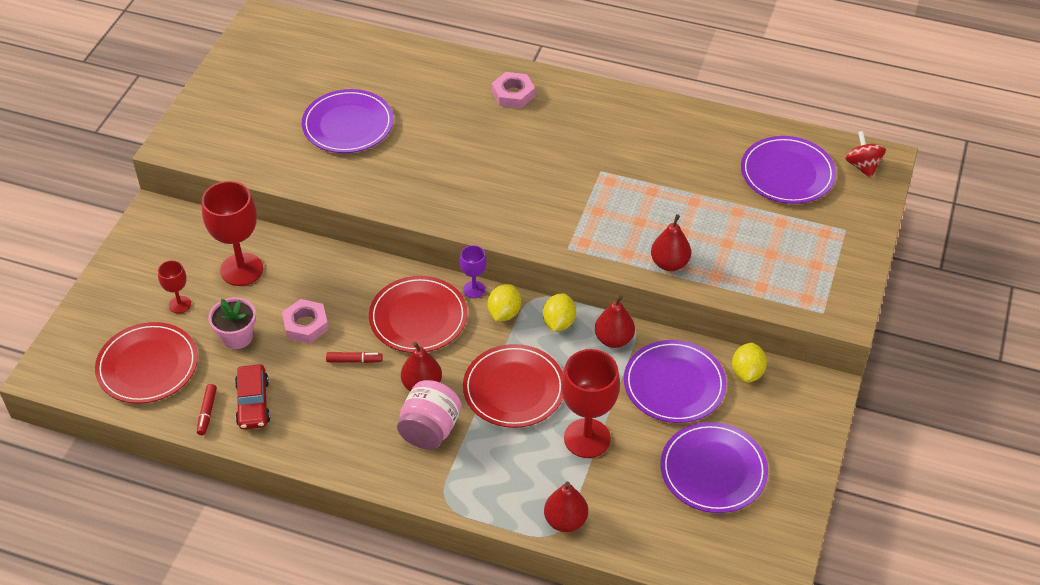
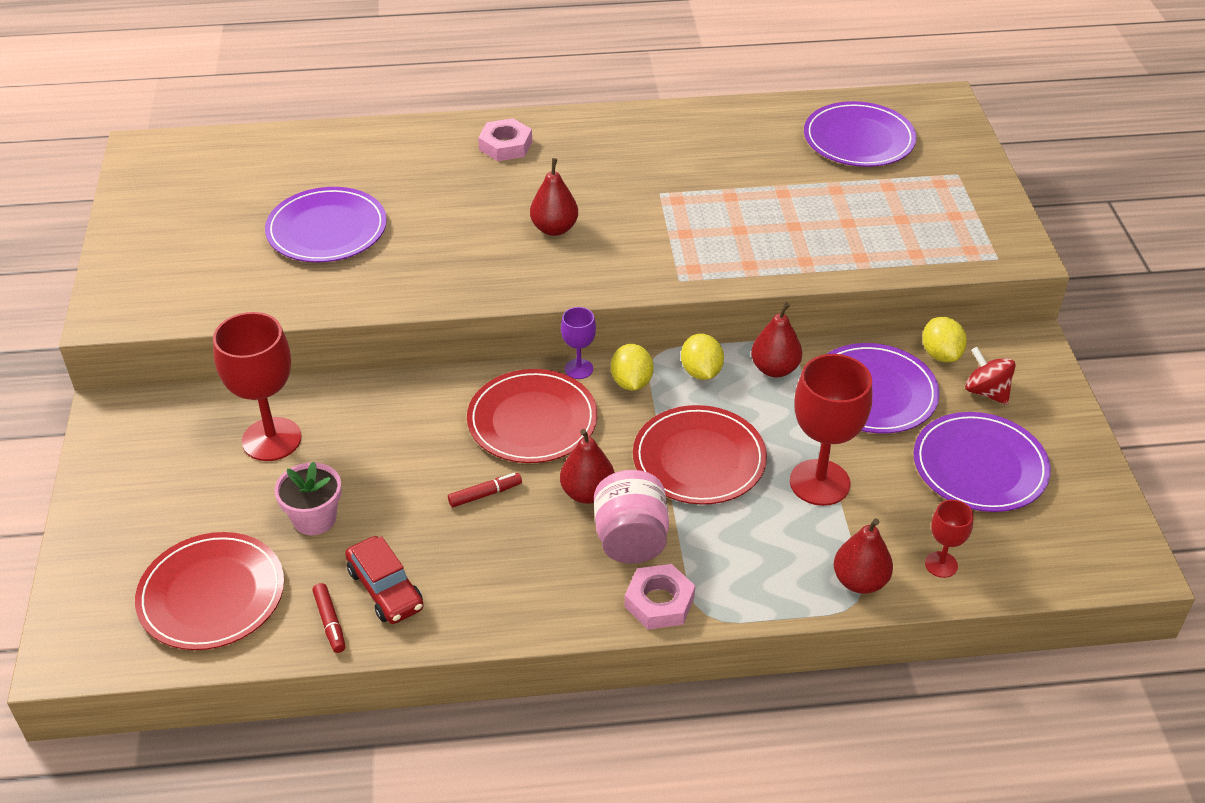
camera: 25 degrees left, 5 degrees down
(180, 304) = (212, 506): red goblet -> red goblet (941, 564)
(306, 325) = (396, 475): pink nut -> pink nut (659, 602)
(669, 263) = (803, 261): red pear -> red pear (554, 229)
(862, 166) = (928, 111): red spinning top -> red spinning top (986, 392)

